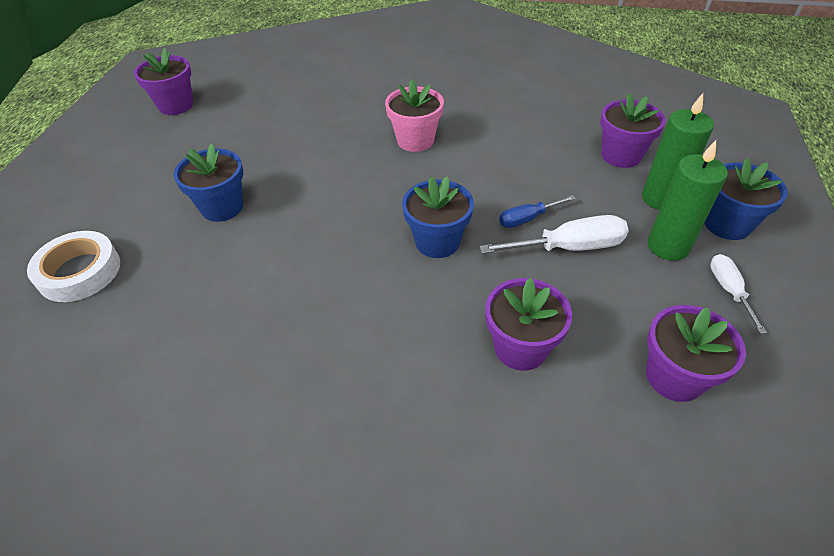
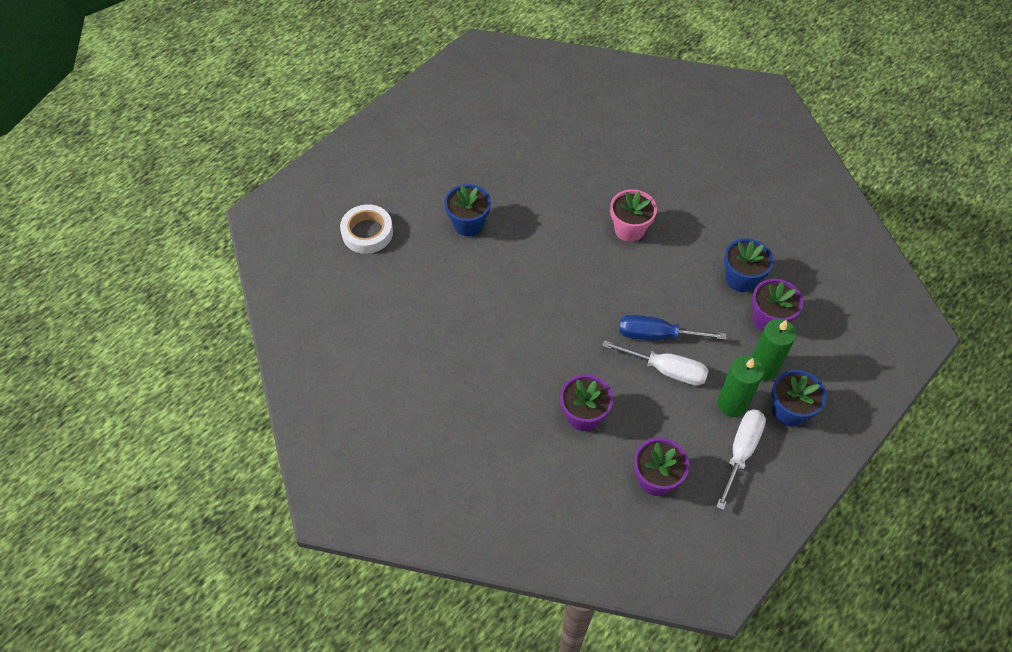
camera: 30 degrees right, 10 degrees up
(176, 105) = (480, 109): purple flower pot -> none
(437, 242) = (586, 321): blue flower pot -> blue flower pot (741, 279)
(527, 219) = (657, 335): blue screwdriver -> blue screwdriver, size x1.66
(729, 290) = (741, 452): white screwdriver -> white screwdriver, size x1.66

